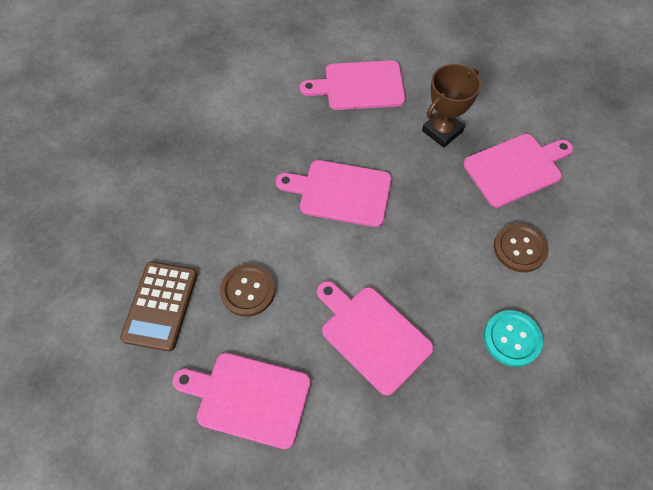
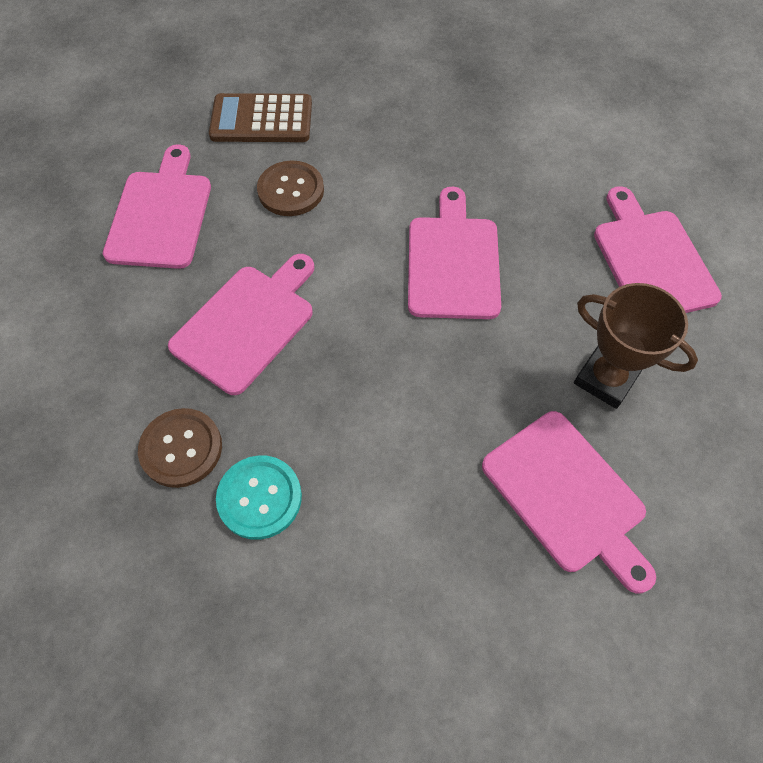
camera: 80 degrees right, 0 degrees up
(519, 248) = (413, 505): brown button -> brown button (181, 448)

